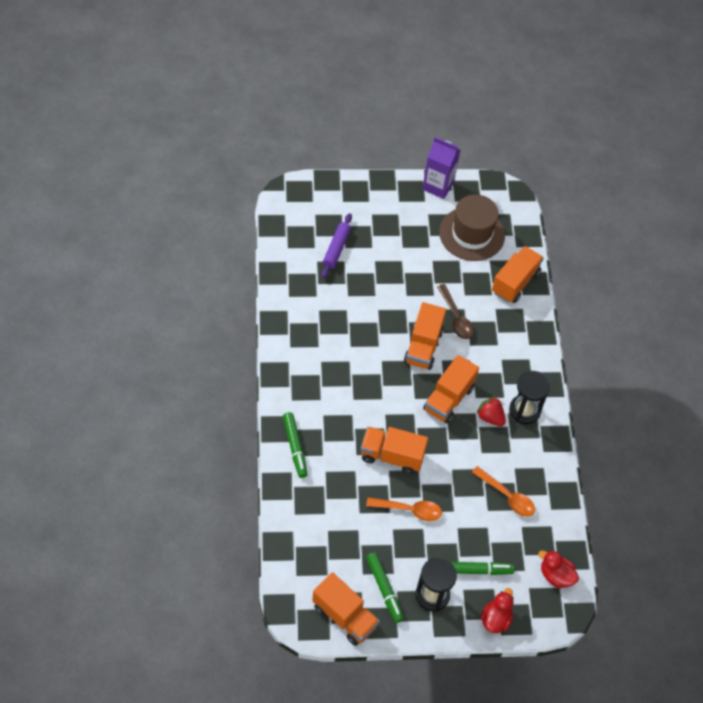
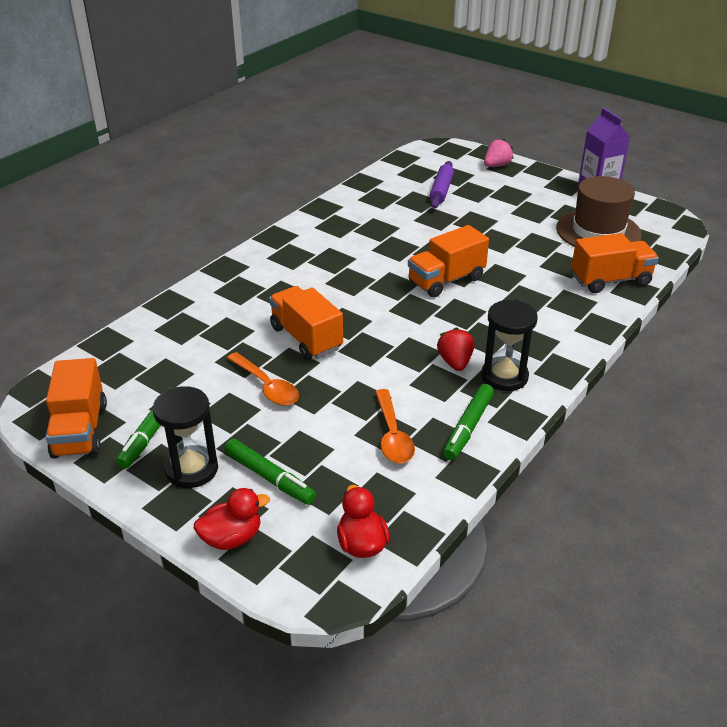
camera: 45 degrees right, 20 degrees down
(295, 447) = (223, 287): green marker -> green marker (468, 427)
(336, 249) = (441, 190): purple rolling pin -> purple rolling pin turned 45 degrees counterclockwise
(348, 193) = (496, 166): none -> pink strawberry
(448, 399) = (425, 327): orange truck -> none
(456, 317) = (508, 276): brown spoon -> none

